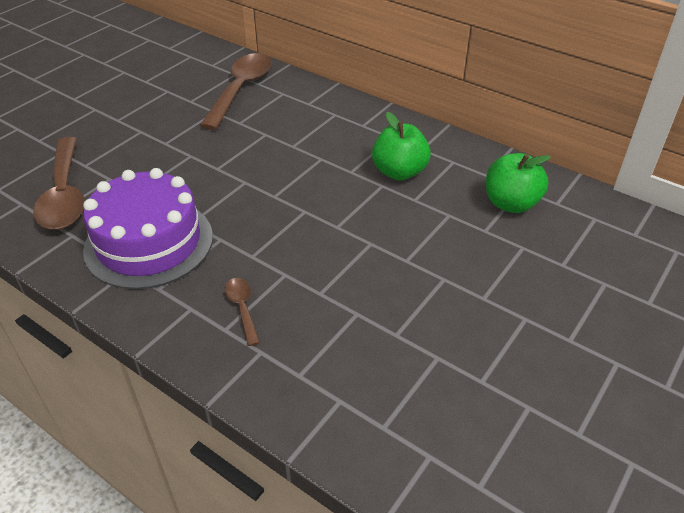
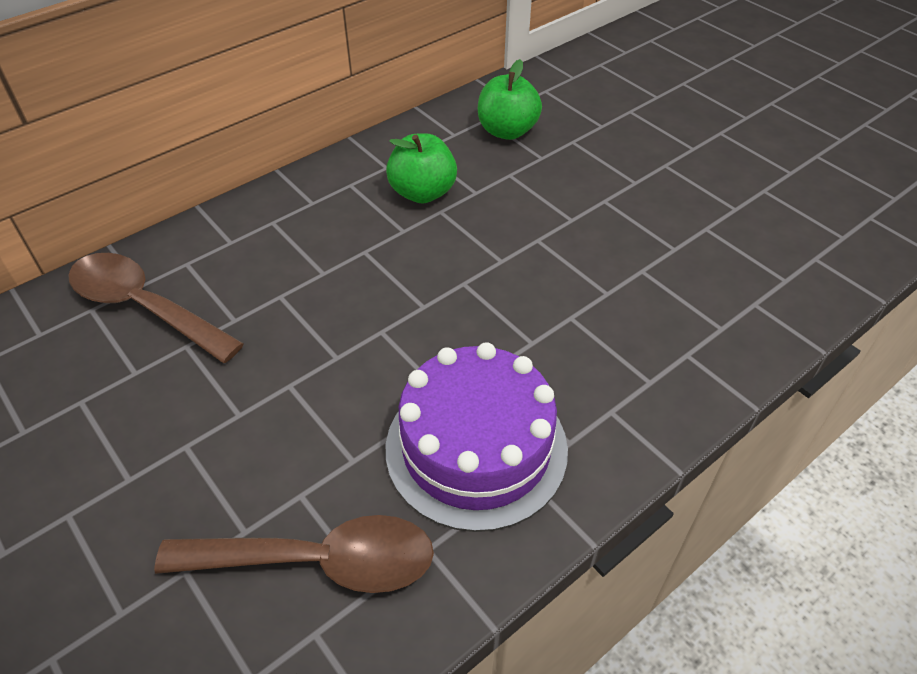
camera: 75 degrees left, 5 degrees up
(242, 308) = (620, 361): brown spoon -> none

